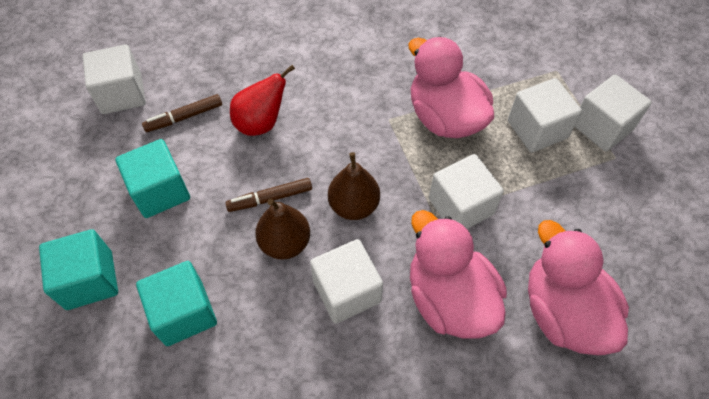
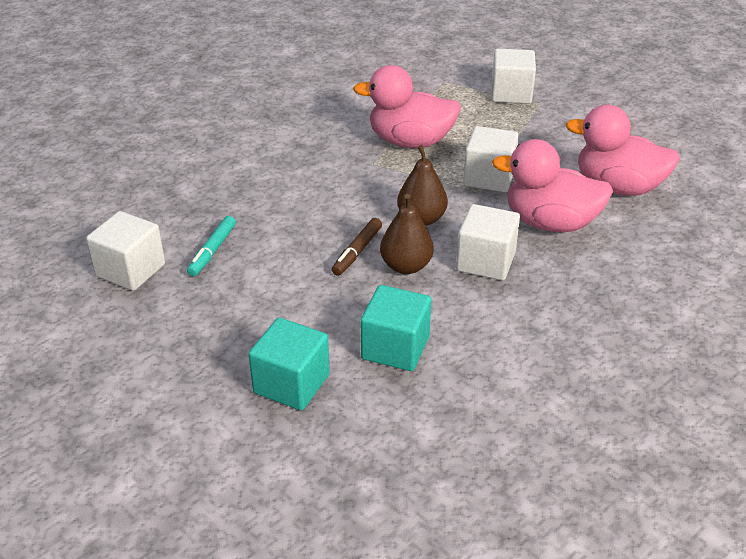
camera: 45 degrees left, 20 degrees down
(160, 191) = (264, 301): turquoise cube -> none
(185, 117) = (213, 251): brown marker -> turquoise marker
(261, 123) = (282, 218): red pear -> none
(537, 129) = (476, 115): white cube -> none

